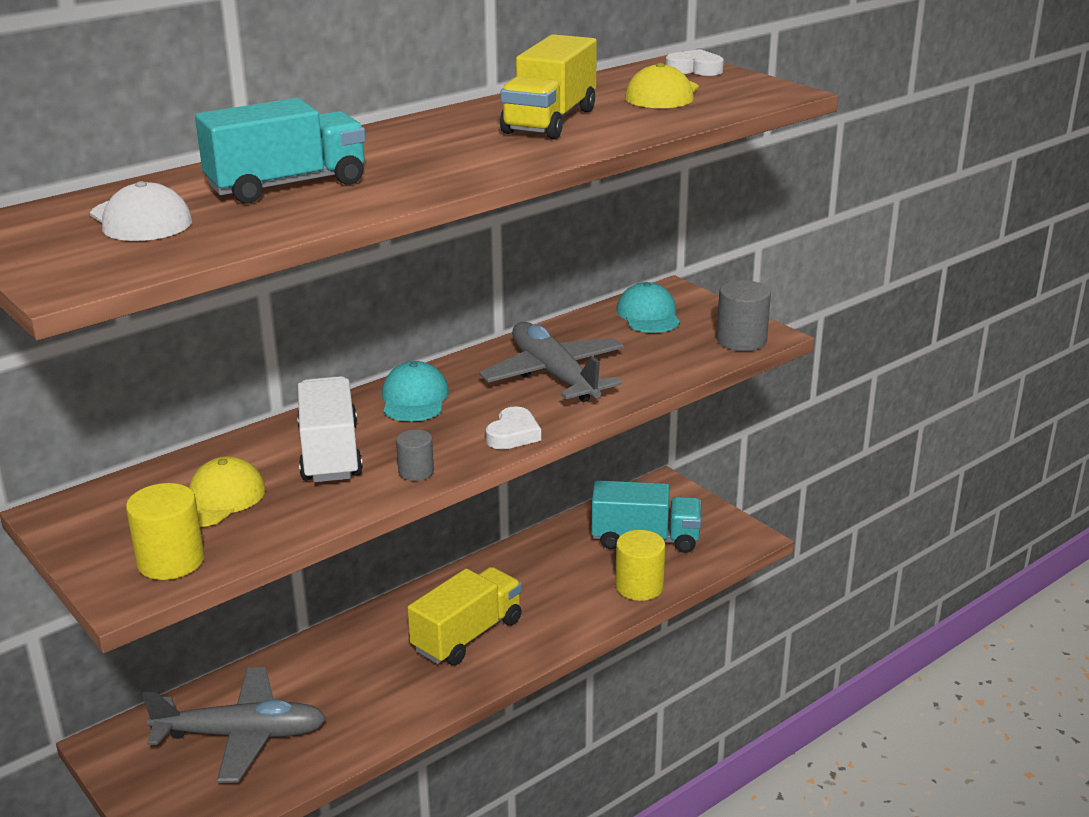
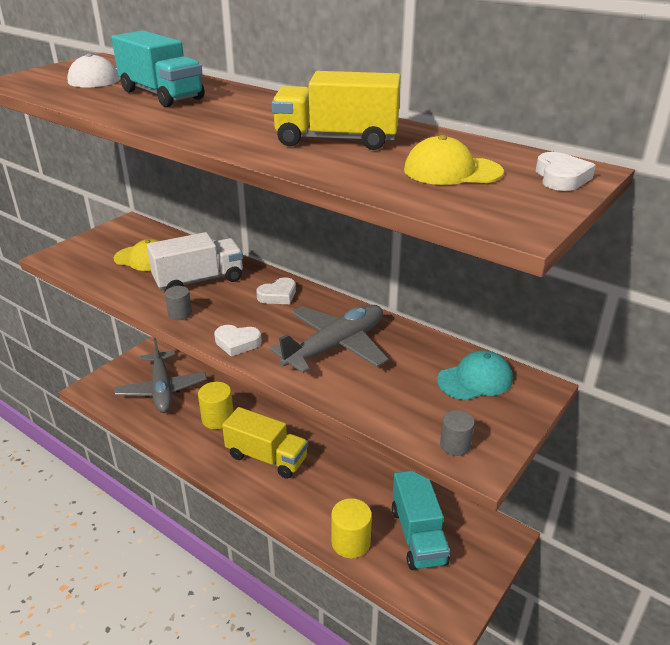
camera: 75 degrees right, 5 degrees up
(171, 561) = (81, 260): yellow cylinder -> yellow cylinder (218, 418)
(414, 398) = (278, 295): turquoise cap -> white heart
(741, 340) = (455, 445): grey cylinder -> grey cylinder, size x0.60

